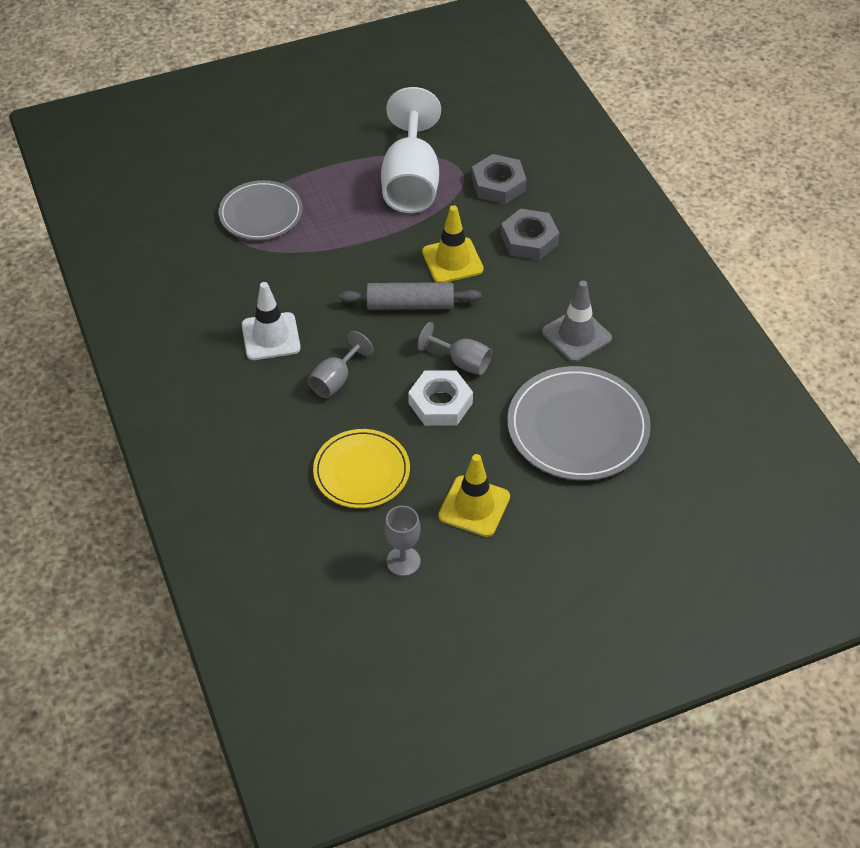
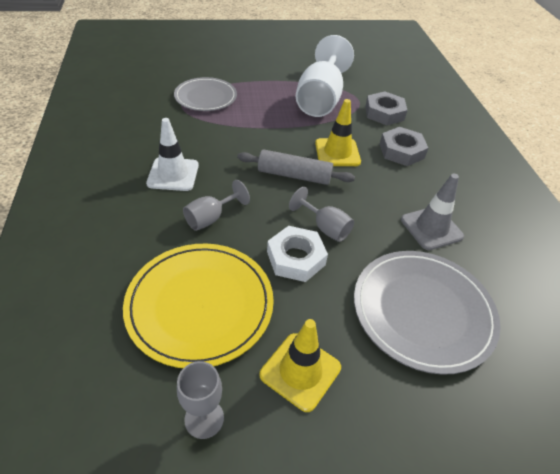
camera: 10 degrees right, 5 degrees down
(361, 471) = (200, 305): yellow plate -> yellow plate, size x1.50

